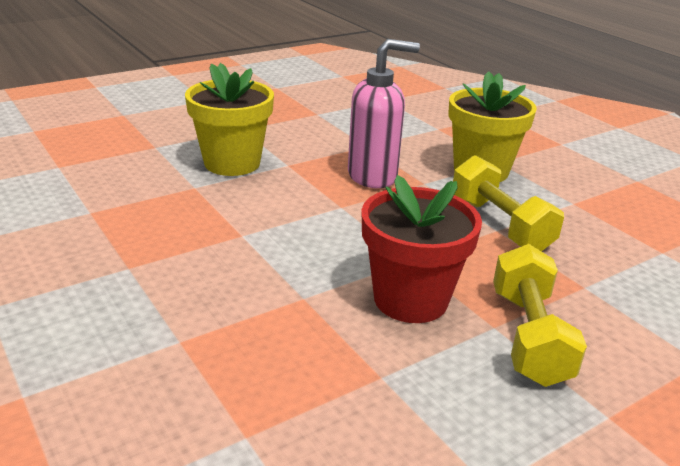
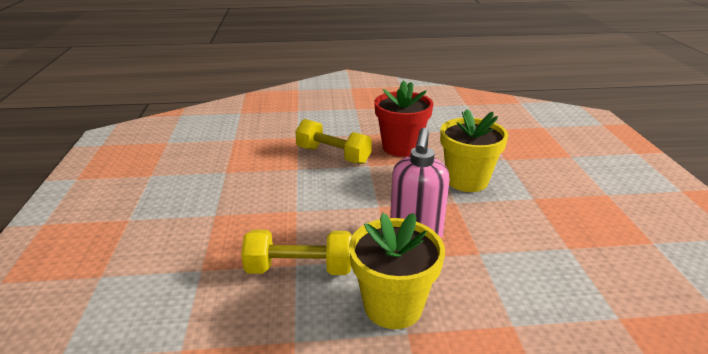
camera: 120 degrees right, 0 degrees up
(410, 299) = (263, 197): red flower pot -> red flower pot (401, 147)
(529, 336) = (195, 222): yellow dumbbell -> yellow dumbbell (333, 155)

